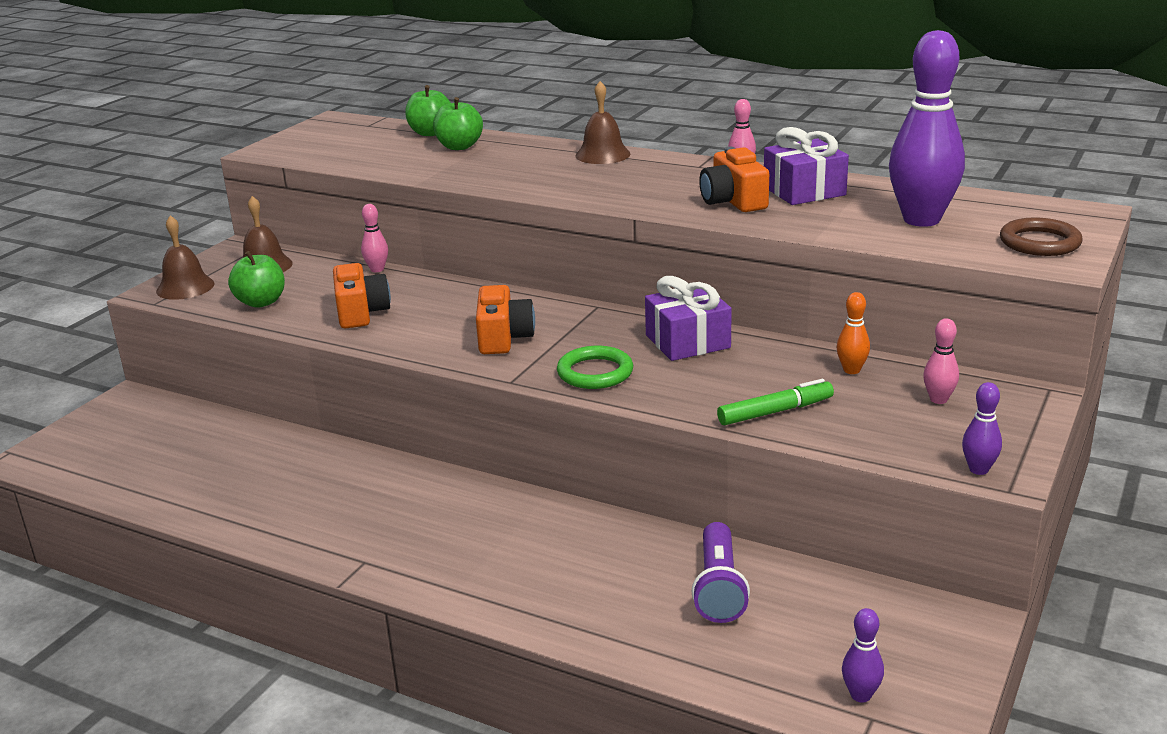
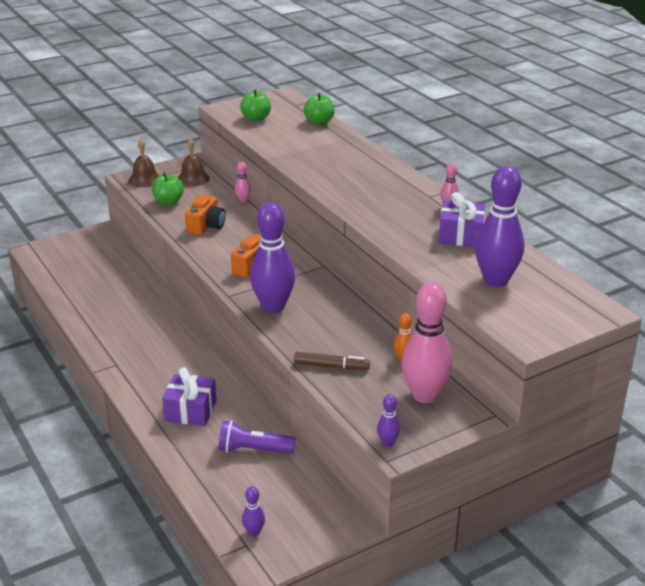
camera: 30 degrees right, 5 degrees up
(459, 146) = (321, 137): green apple -> green apple (256, 118)
(595, 372) = (273, 307): green ring -> purple bowling pin
(602, 155) = (388, 169): brown bell -> none
(687, 341) = (341, 306): purple gift -> purple gift (190, 411)
(719, 588) = (253, 450): purple flashlight -> purple flashlight turned 60 degrees clockwise
(733, 201) = (411, 229): orange camera -> none
(775, 412) = (331, 366): green marker -> brown marker
(938, 399) = (424, 395): pink bowling pin -> pink bowling pin, size x2.32
(1039, 242) = (538, 322): brown ring -> none

